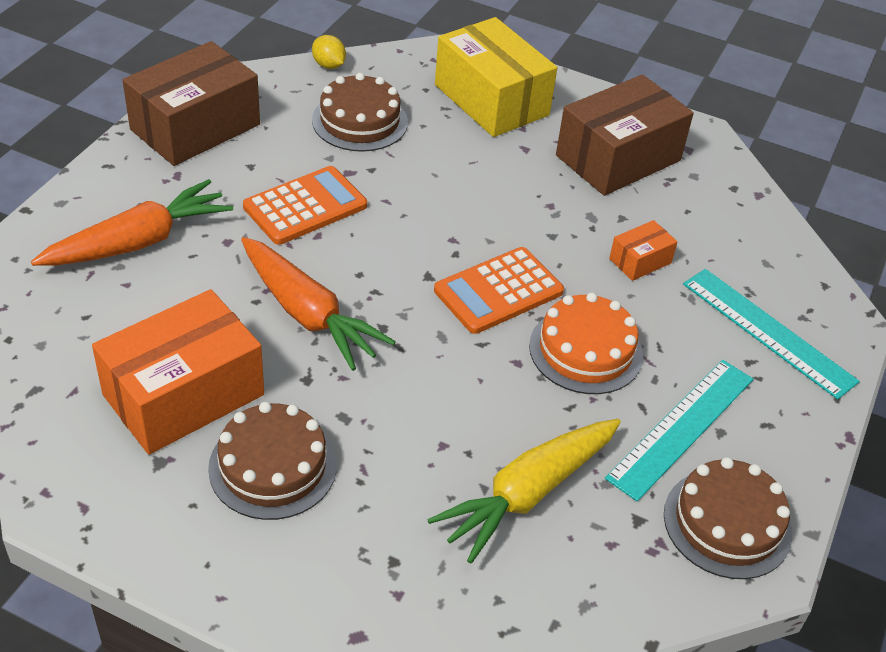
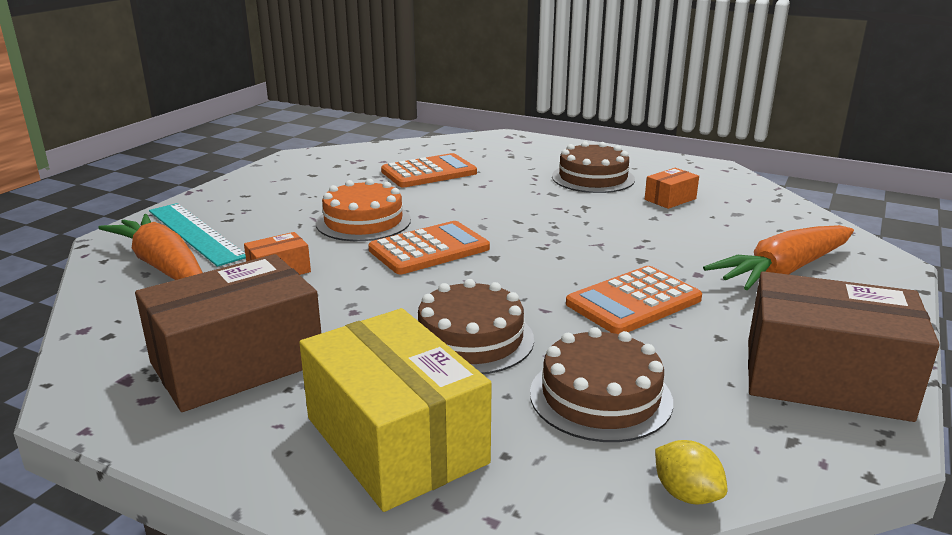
camera: 175 degrees left, 20 degrees down
(184, 395) = (670, 199): orange box -> orange box, size x0.45
(195, 127) = (825, 378): brown box -> brown box turned 60 degrees clockwise
(308, 314) = (597, 234): orange carrot -> orange carrot (163, 266)
(527, 494) = (429, 172): yellow carrot -> orange calculator
(682, 427) = (310, 193): turquoise ruler -> none
(727, 523) = (307, 166): brown cake -> brown cake (471, 339)

